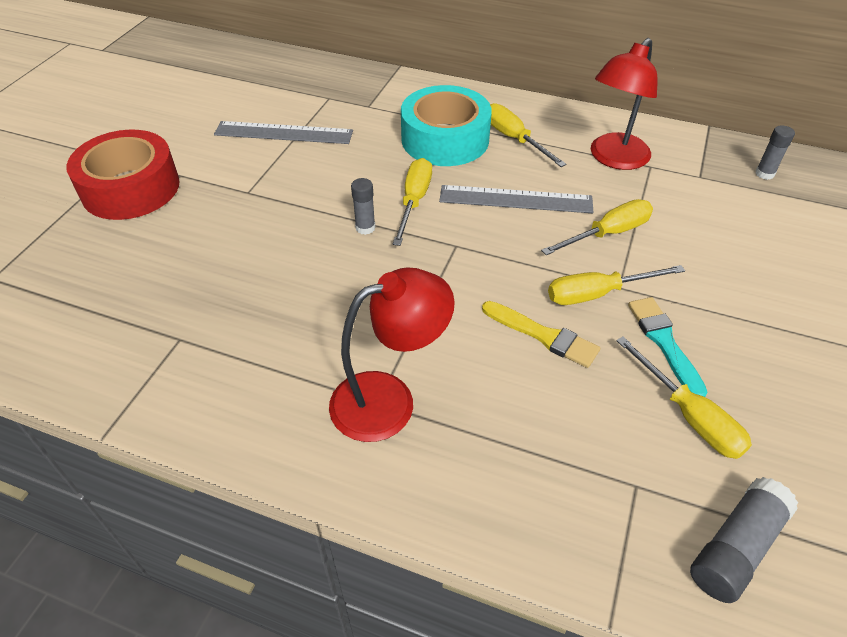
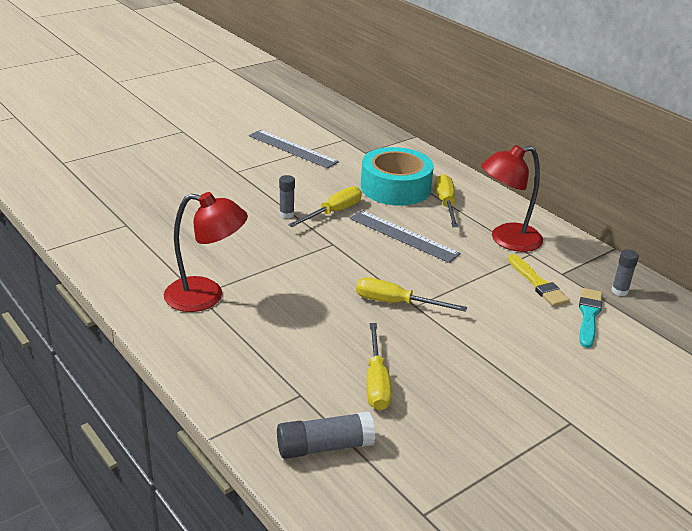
camera: 30 degrees right, 15 degrees down
(130, 188) = (173, 146): red tape -> none
(543, 335) = (333, 307): yellow brush -> yellow brush (538, 283)
(608, 233) = (445, 277): yellow screwdriver -> none
(664, 342) = (408, 343): turquoise brush -> turquoise brush (589, 316)

